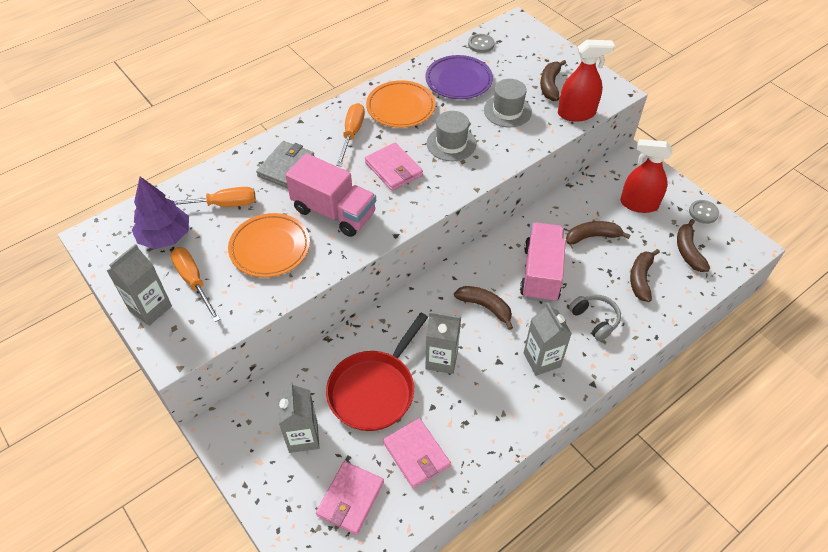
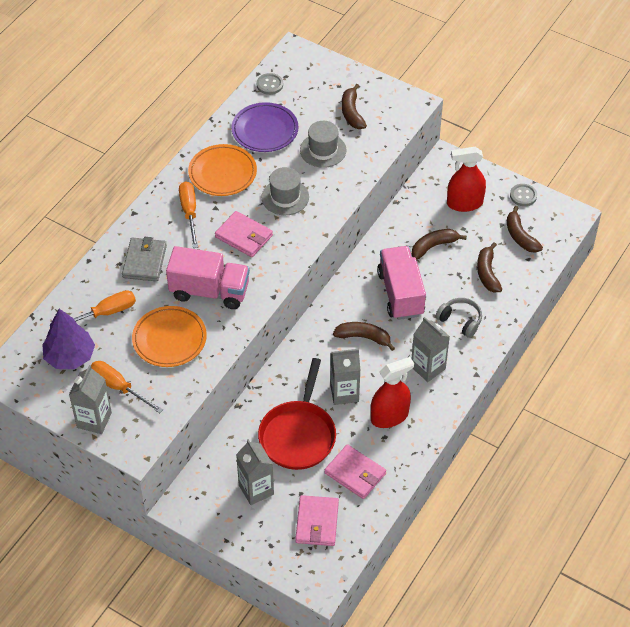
camera: 20 degrees left, 0 degrees up
(576, 113) = (386, 136): red spray bottle -> red spray bottle (389, 416)

